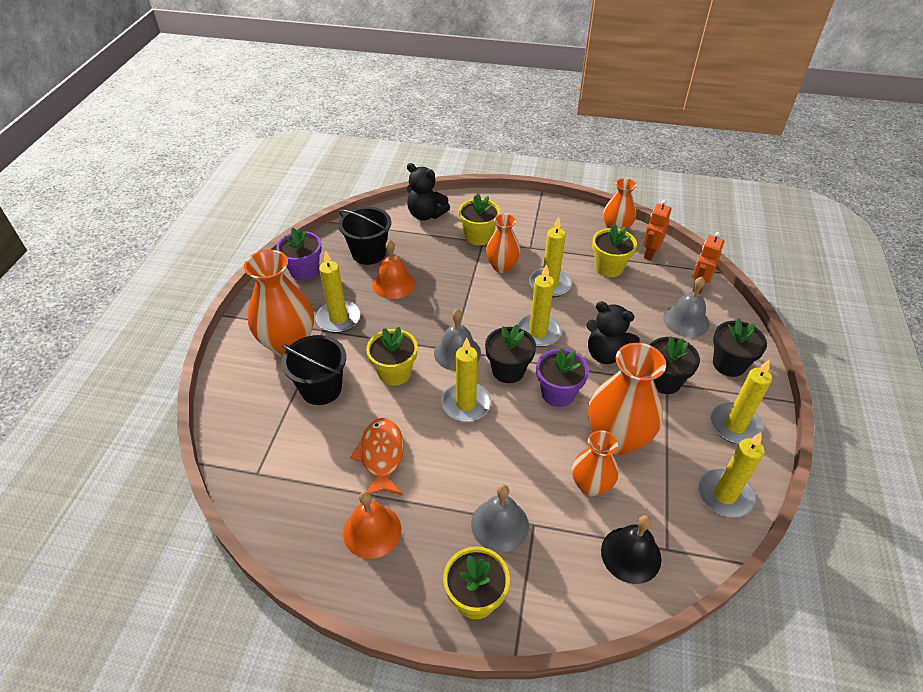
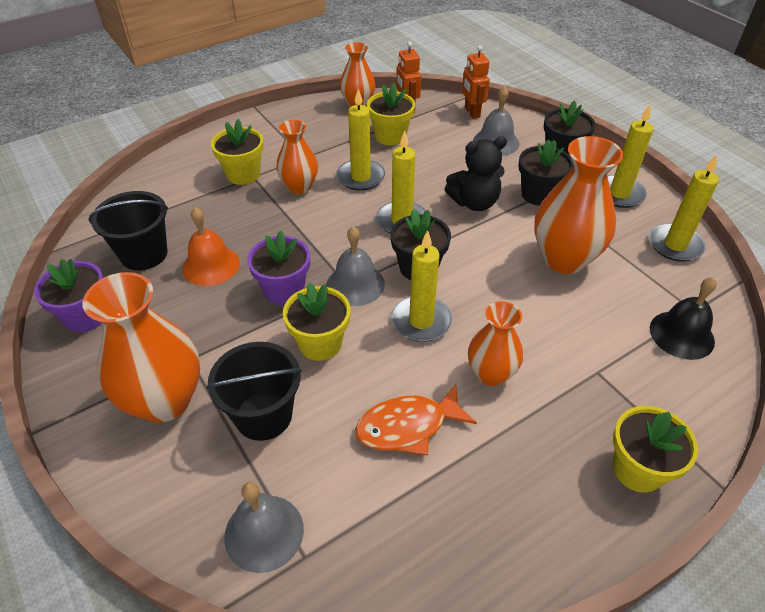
camera: 45 degrees left, 0 degrees up
(338, 319) = (192, 336): yellow candle -> none
(372, 531) = (489, 499): orange bell -> none
(381, 456) = (408, 426): orange fish -> orange fish turned 60 degrees counterclockwise
(426, 215) = (162, 184): black teddy bear -> none
(500, 524) = (576, 394): grey bell -> grey bell (264, 532)
(558, 393) = (480, 257): purple flower pot -> purple flower pot (284, 290)
(591, 485) = (593, 307): orange vase -> orange vase (491, 374)

